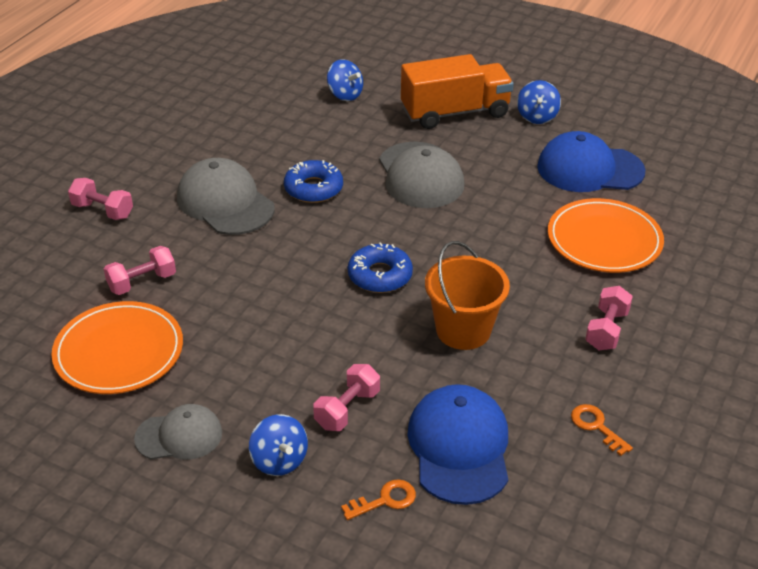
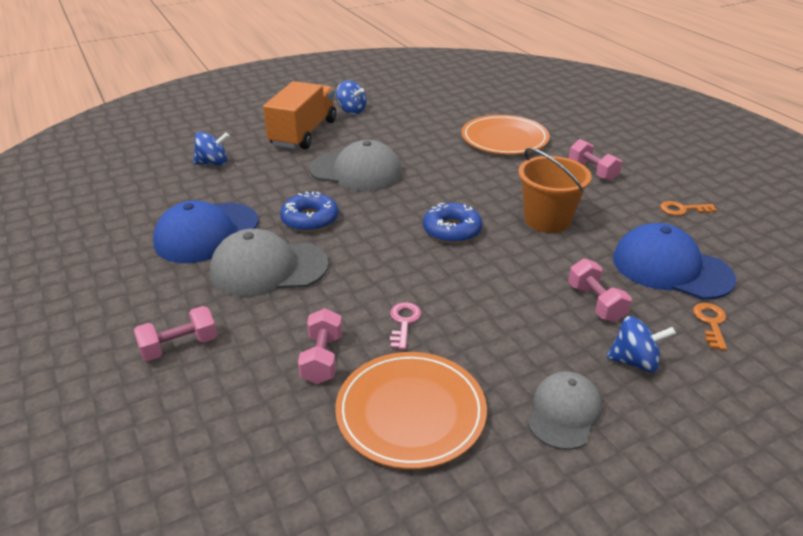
camera: 55 degrees left, 5 degrees down
(219, 304) = (404, 322): none -> pink key
(589, 169) = (429, 116): blue cap -> blue cap (206, 233)

